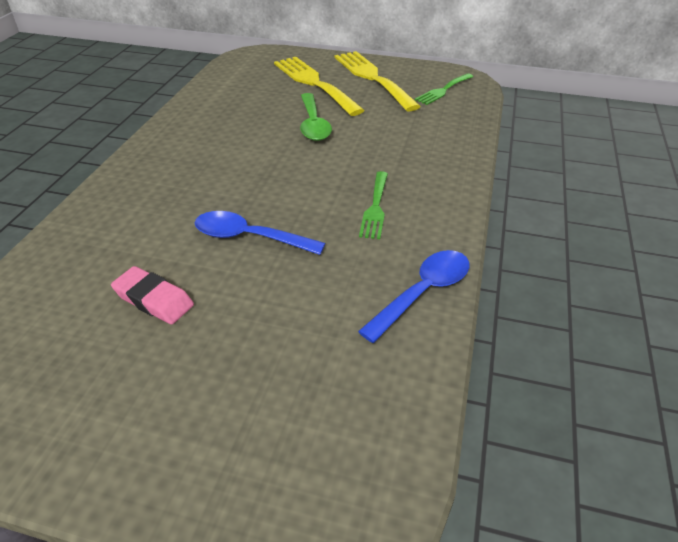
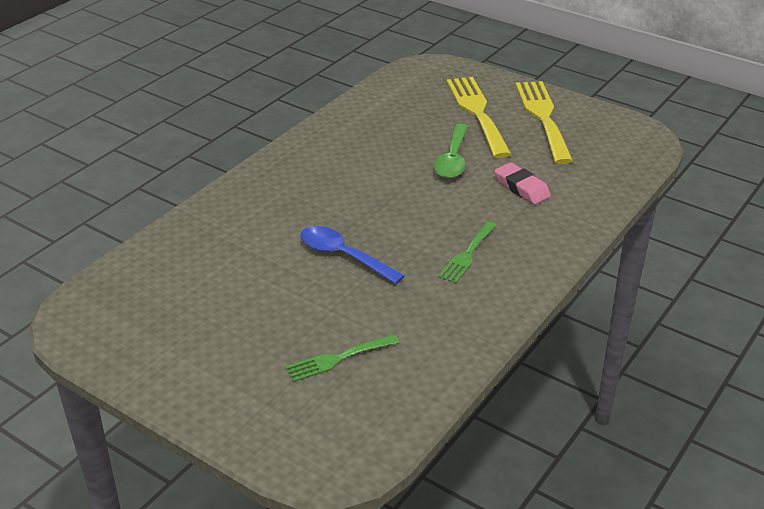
camera: 20 degrees right, 5 degrees down
(154, 299) = (248, 288): pink eraser -> pink eraser (522, 188)
(423, 293) = (467, 335): blue spoon -> none
(443, 90) = (611, 146): green fork -> green fork (337, 359)

